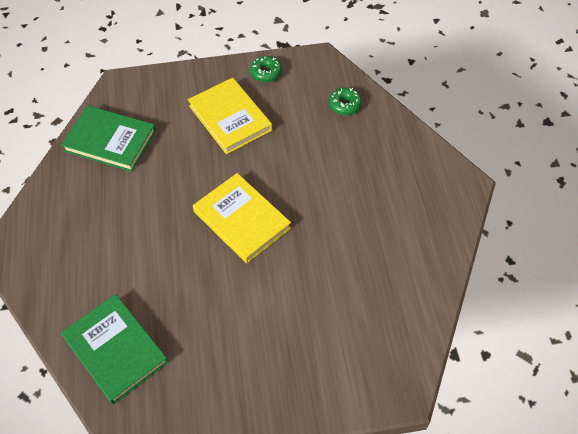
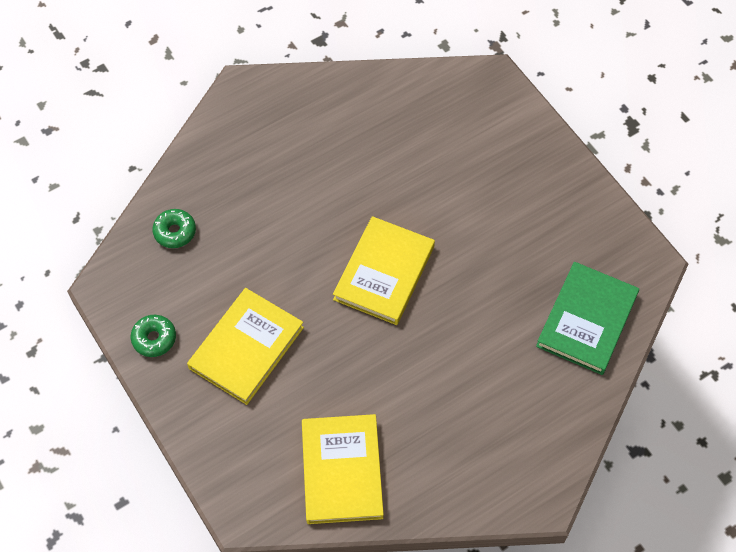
camera: 115 degrees left, 5 degrees up
(110, 141) = (341, 470): green book -> yellow book

